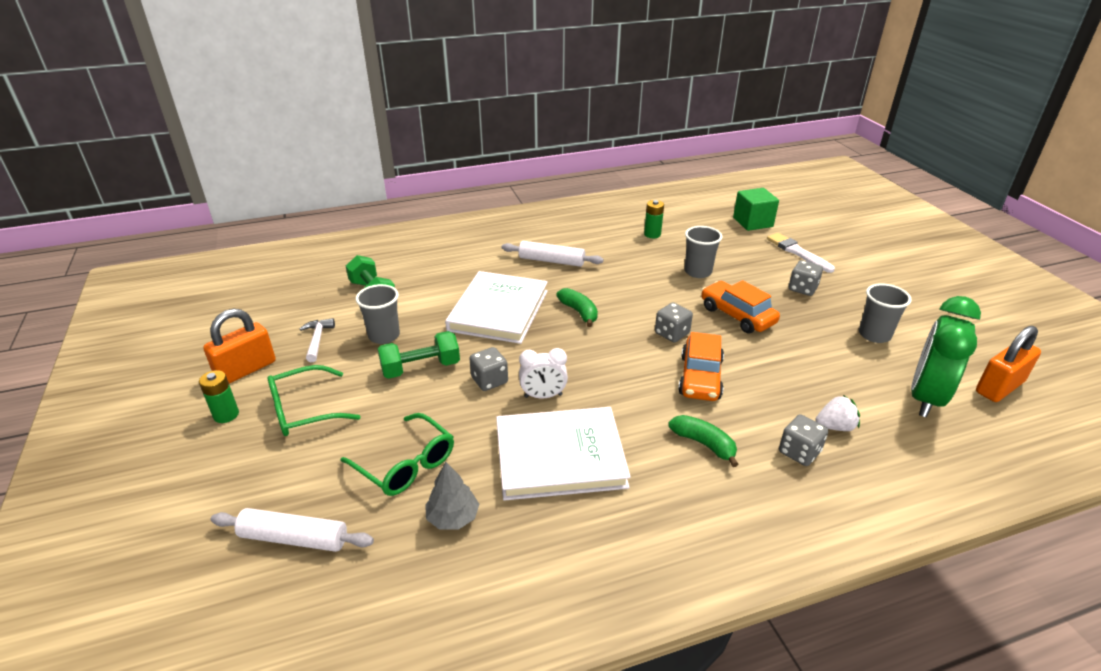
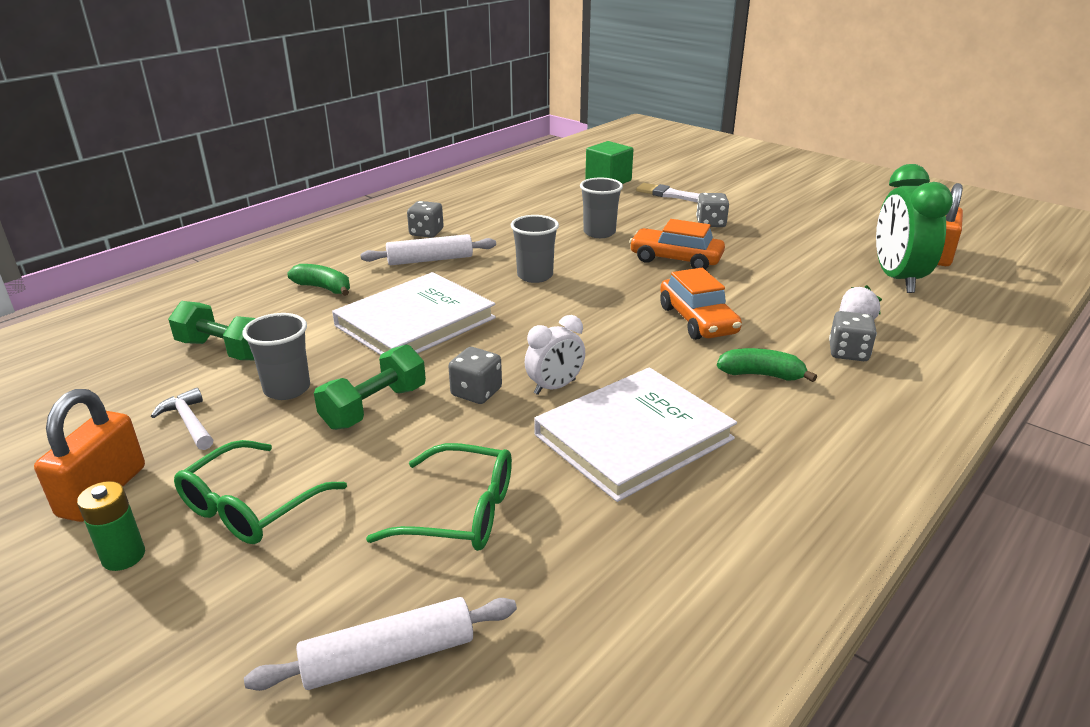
camera: 30 degrees left, 5 degrees down
(453, 517) = (577, 543): grey tree -> none
(499, 310) = (415, 322): white book -> white book turned 60 degrees clockwise
(579, 312) = (512, 299): green banana -> green banana (324, 288)
(652, 234) = (518, 211): green battery -> none
(672, 333) = (630, 291): grey dice -> grey dice (426, 233)
(874, 335) = (808, 243): grey cup -> grey cup (535, 276)

